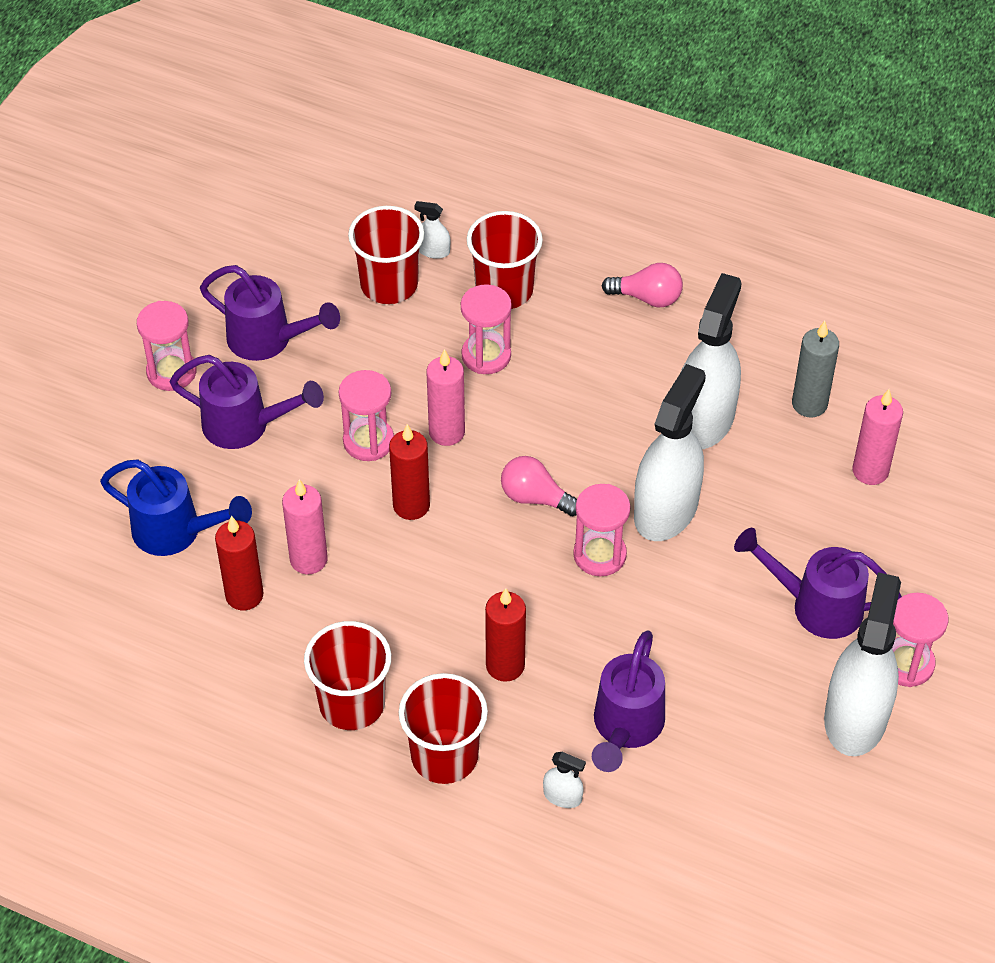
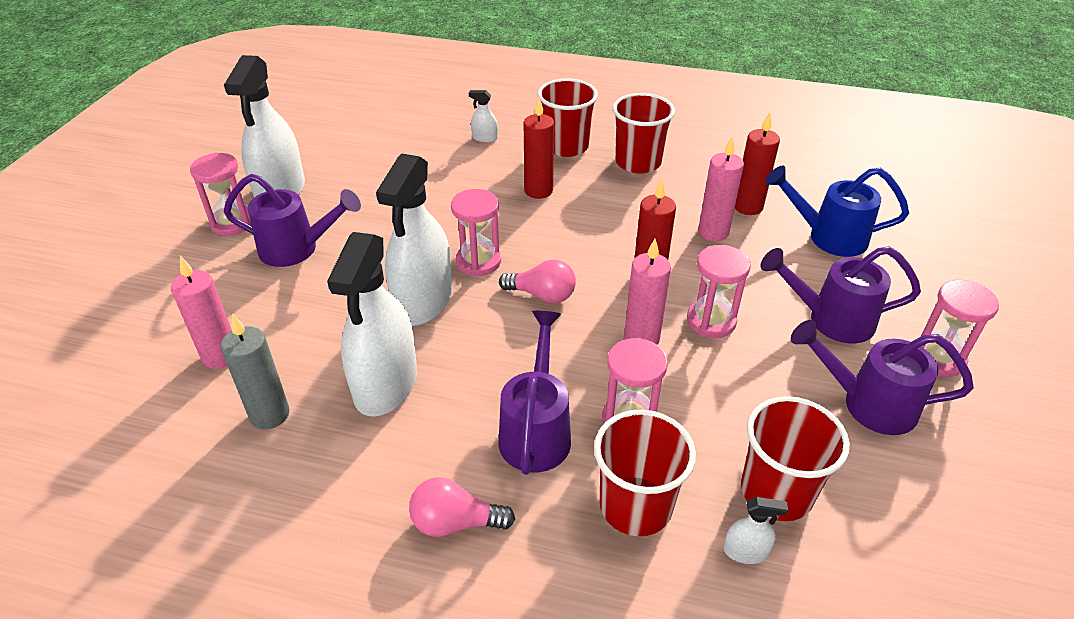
camera: 170 degrees right, 10 degrees down
(625, 727) = (447, 170): purple watering can -> purple watering can (536, 431)

